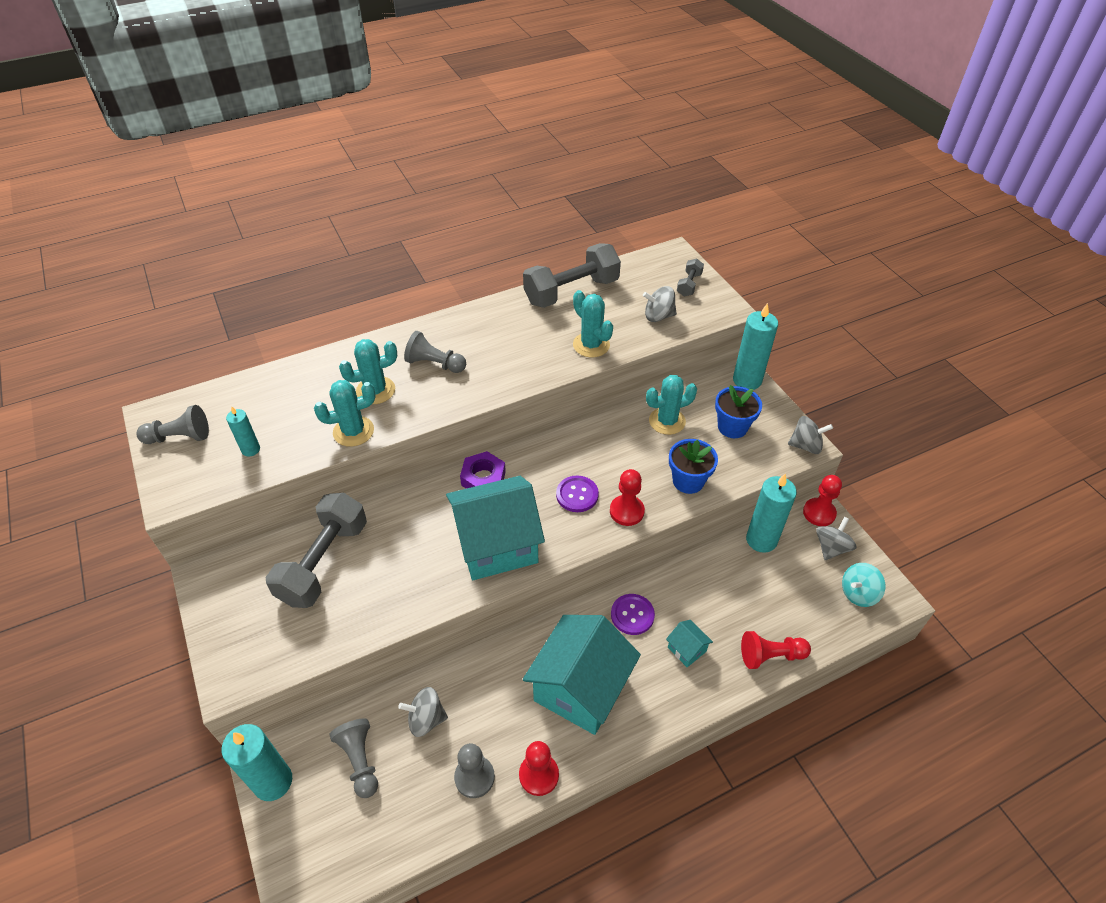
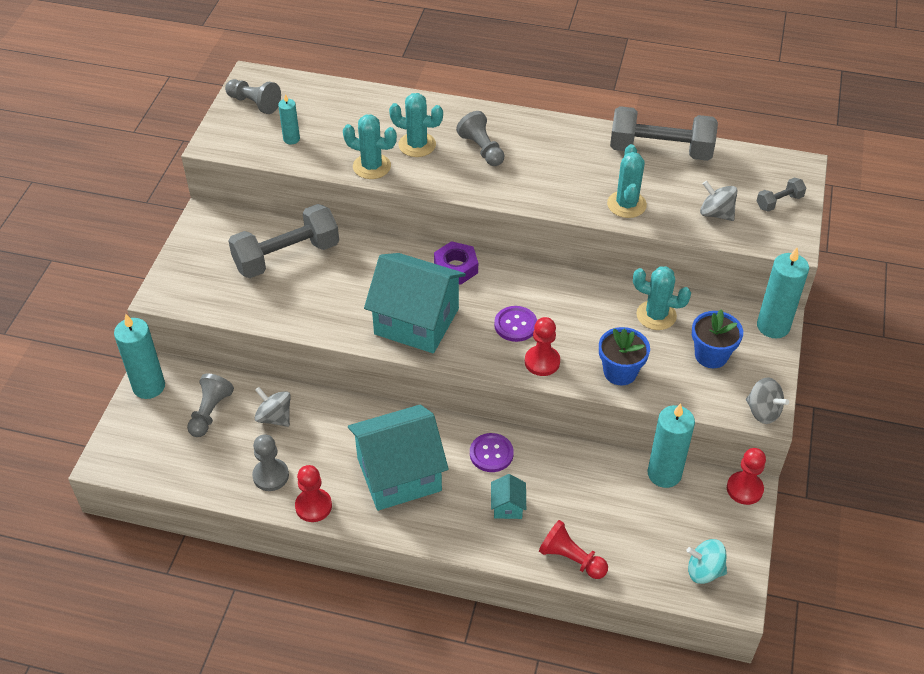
camera: 40 degrees right, 0 degrees up
(831, 548) = (722, 522): grey spinning top -> none

